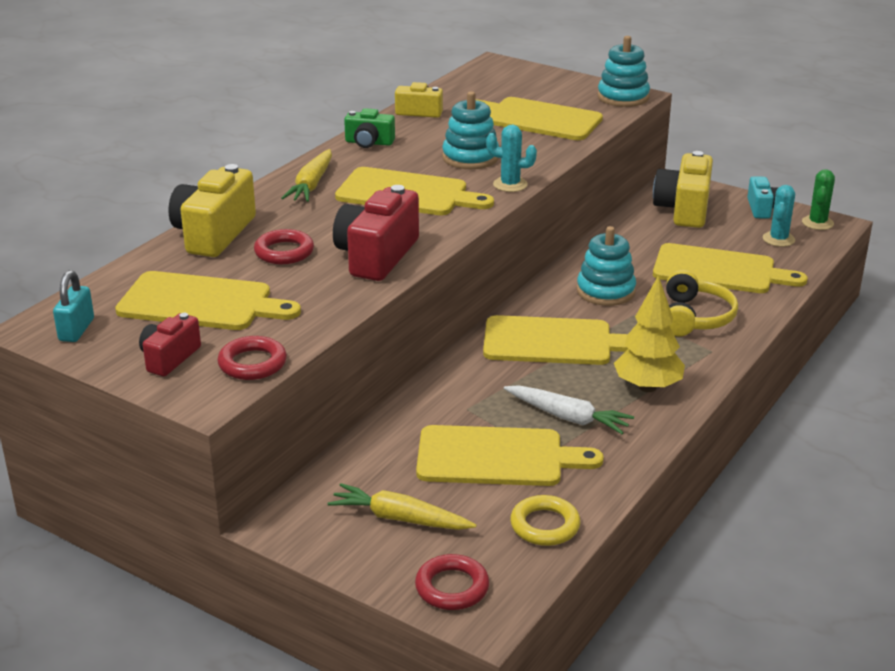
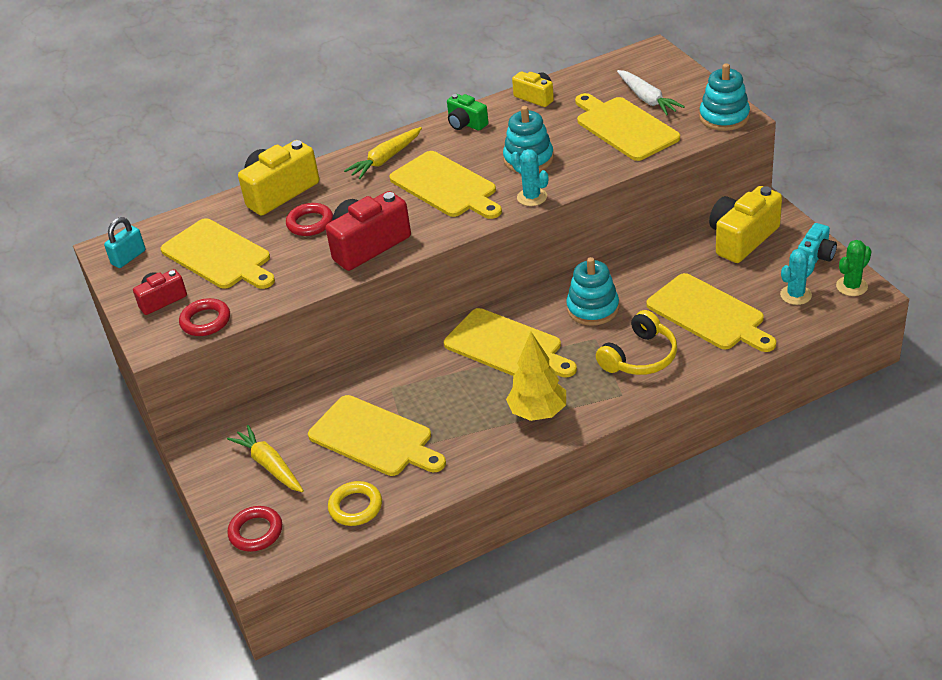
camera: 35 degrees right, 10 degrees up
(568, 417) = (454, 420): white carrot -> white carrot (647, 99)

